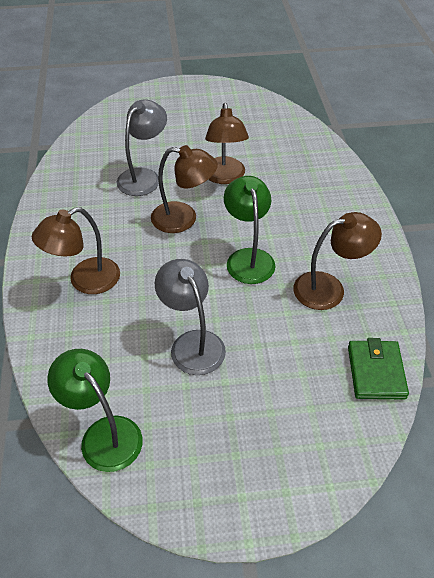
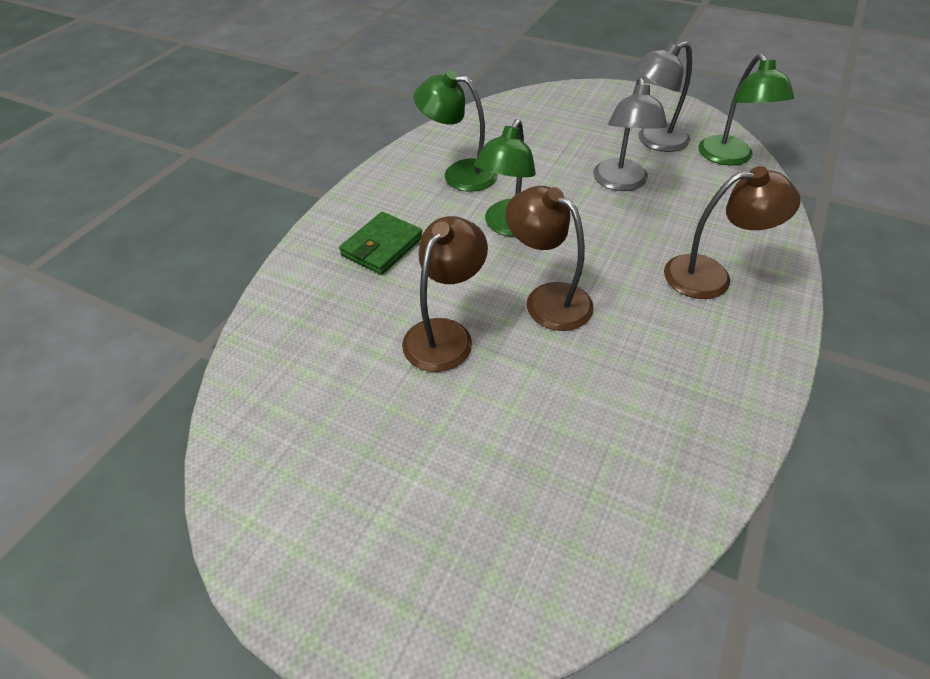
camera: 145 degrees left, 0 degrees up
(144, 176) = (561, 393): grey lamp -> grey lamp (654, 141)
(329, 288) = (459, 174): brown lamp -> green lamp
(376, 372) = (487, 118): green wallet -> green wallet (382, 247)

